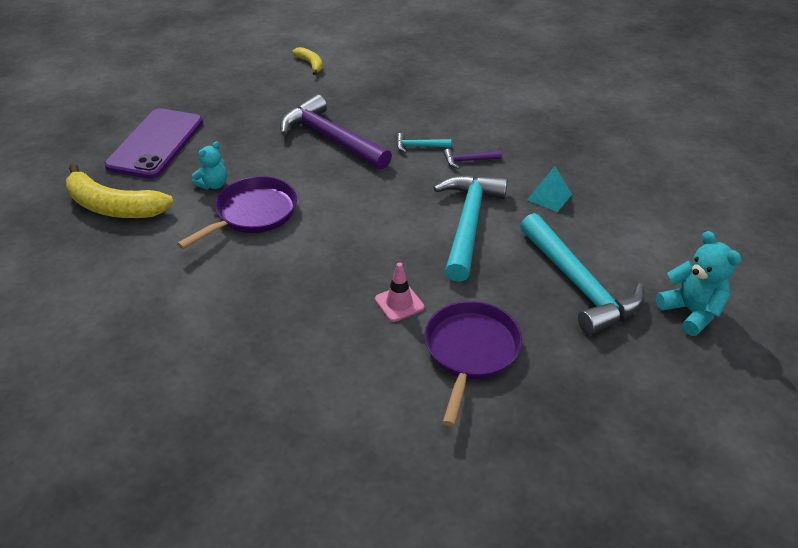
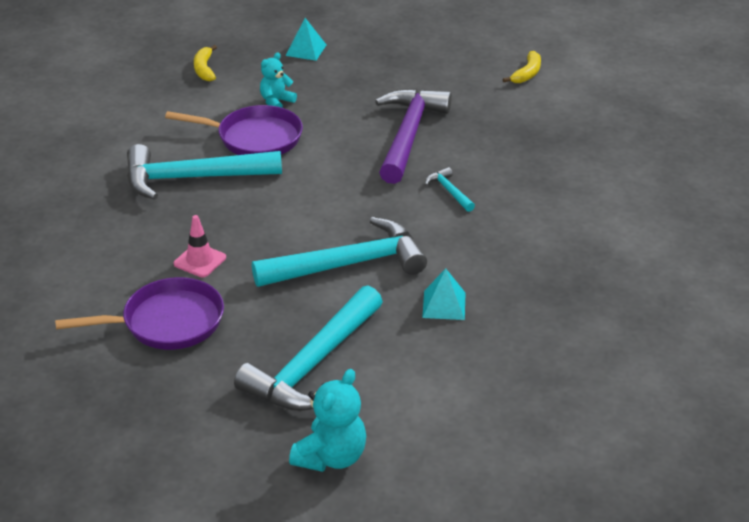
camera: 60 degrees right, 5 degrees down
(113, 206) = (204, 69): yellow banana -> yellow banana, size x0.51
(156, 144) = (306, 50): purple phone -> turquoise pyramid
(213, 184) = (276, 102): turquoise teddy bear -> turquoise teddy bear turned 120 degrees clockwise
(275, 268) = (193, 178): none -> turquoise hammer
(468, 161) = (456, 231): purple hammer -> none

